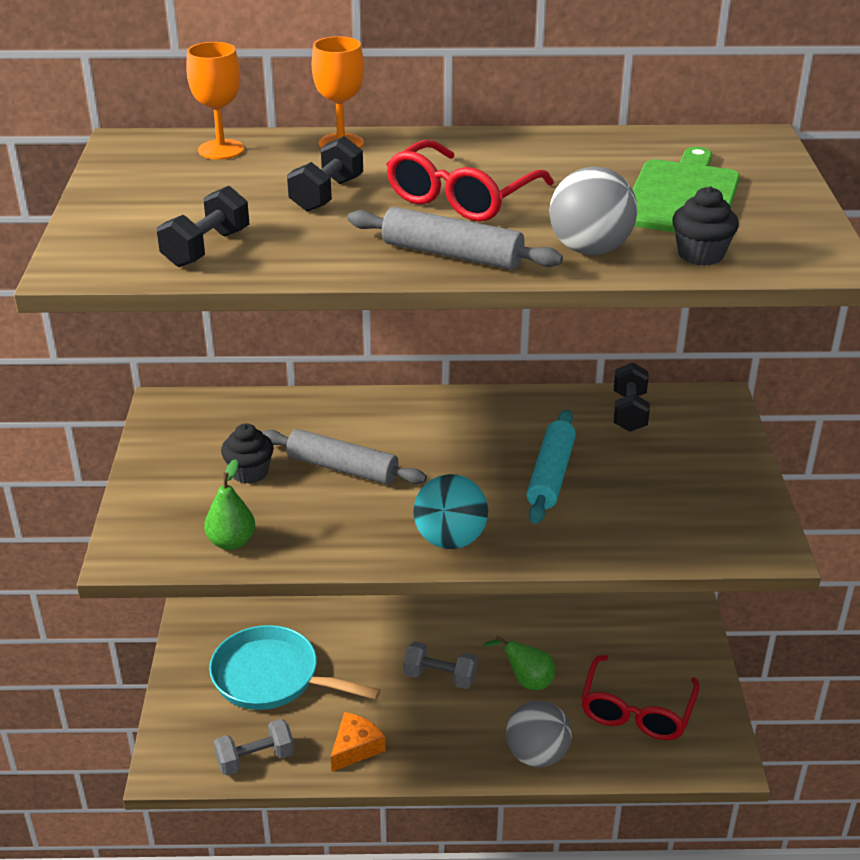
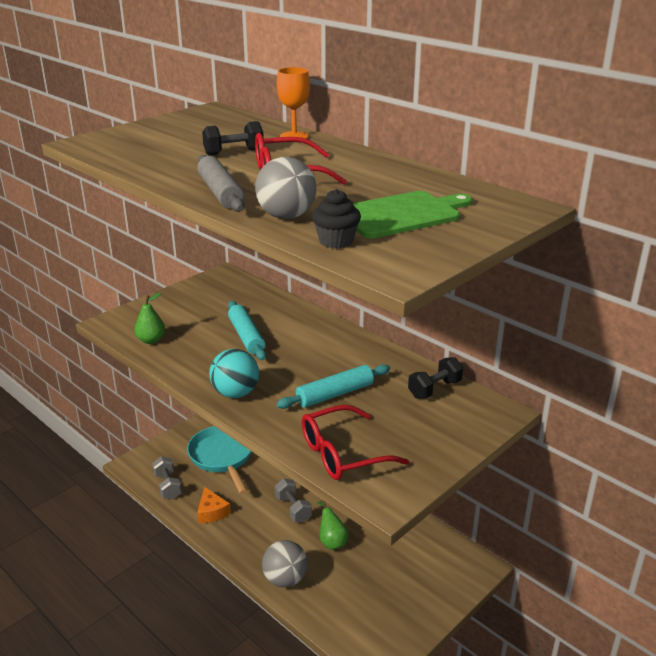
camera: 45 degrees right, 5 degrees down
(206, 248) = (137, 153): black dumbbell -> none
(221, 150) = (238, 123): orange goblet -> none
(249, 472) = (207, 317): black cupcake -> none
(255, 759) = (167, 486): grey dumbbell -> grey dumbbell turned 45 degrees clockwise
(342, 468) = (246, 336): grey rolling pin -> turquoise rolling pin
(355, 748) = (212, 512): orange cheese -> orange cheese turned 75 degrees clockwise
(636, 711) = (367, 598): red glasses -> red glasses (342, 454)

